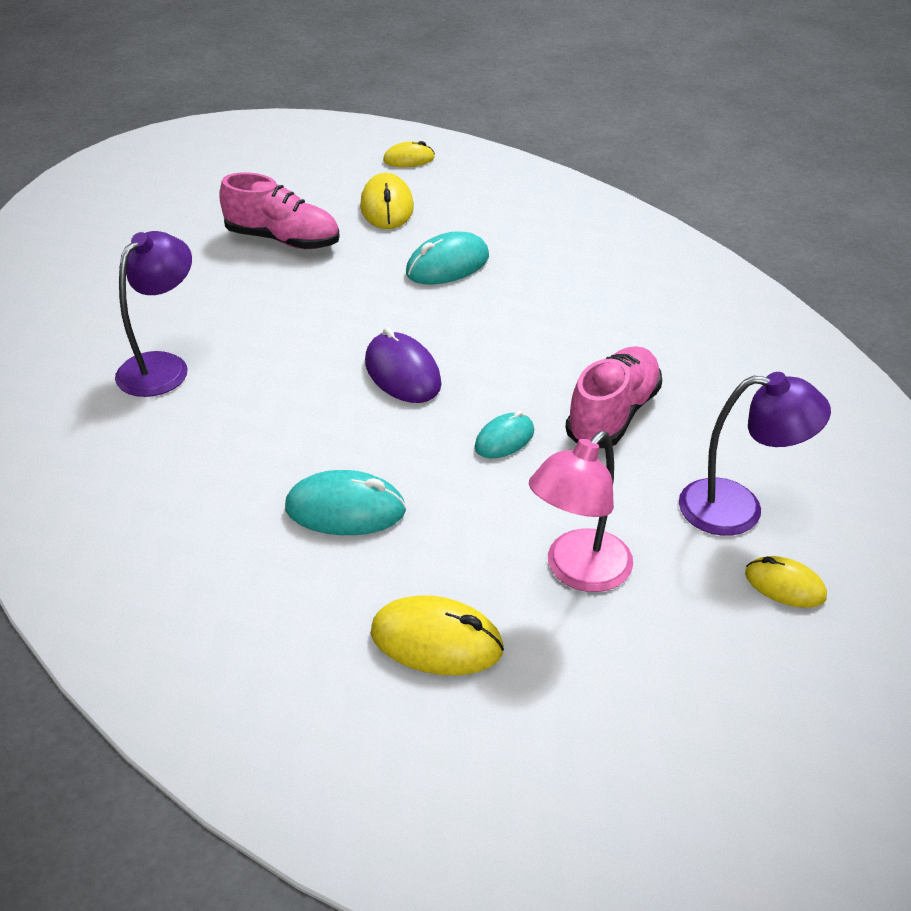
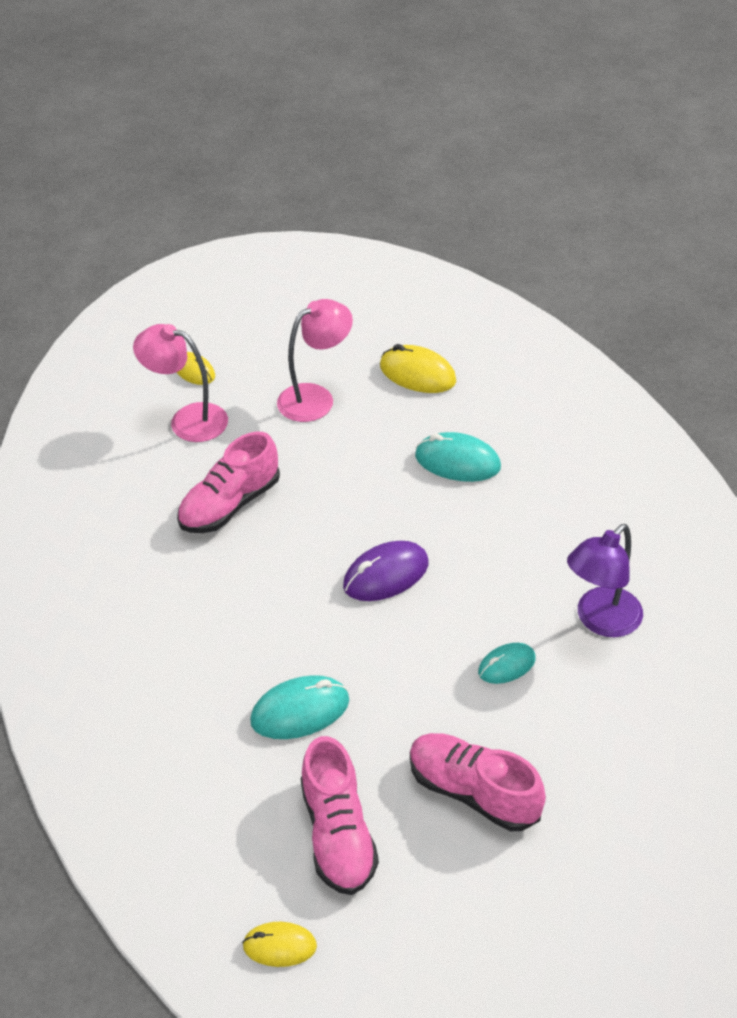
camera: 165 degrees left, 5 degrees up
(387, 207) = (338, 834): yellow mouse -> pink shoe
(402, 373) = (386, 575): purple mouse -> purple mouse turned 75 degrees clockwise
(504, 439) = (324, 497): turquoise mouse -> turquoise mouse (506, 665)
(738, 508) = (187, 420): purple lamp -> pink lamp

